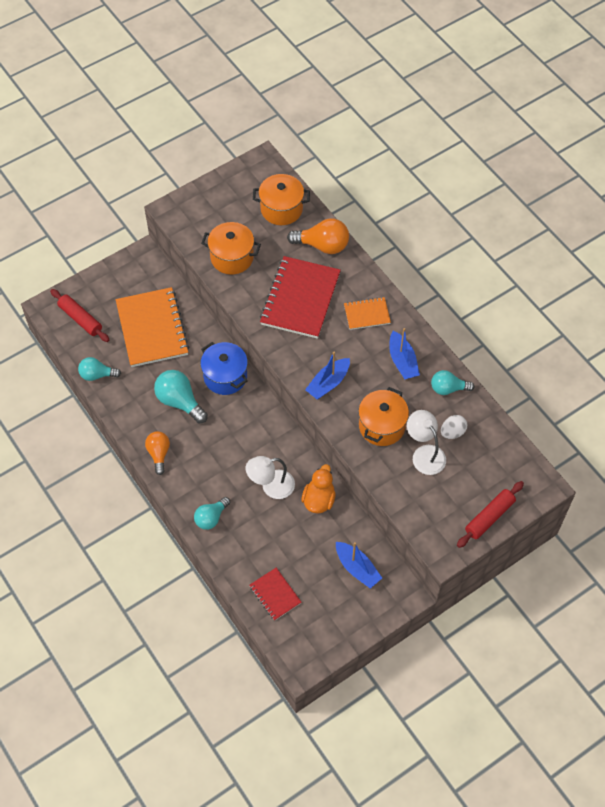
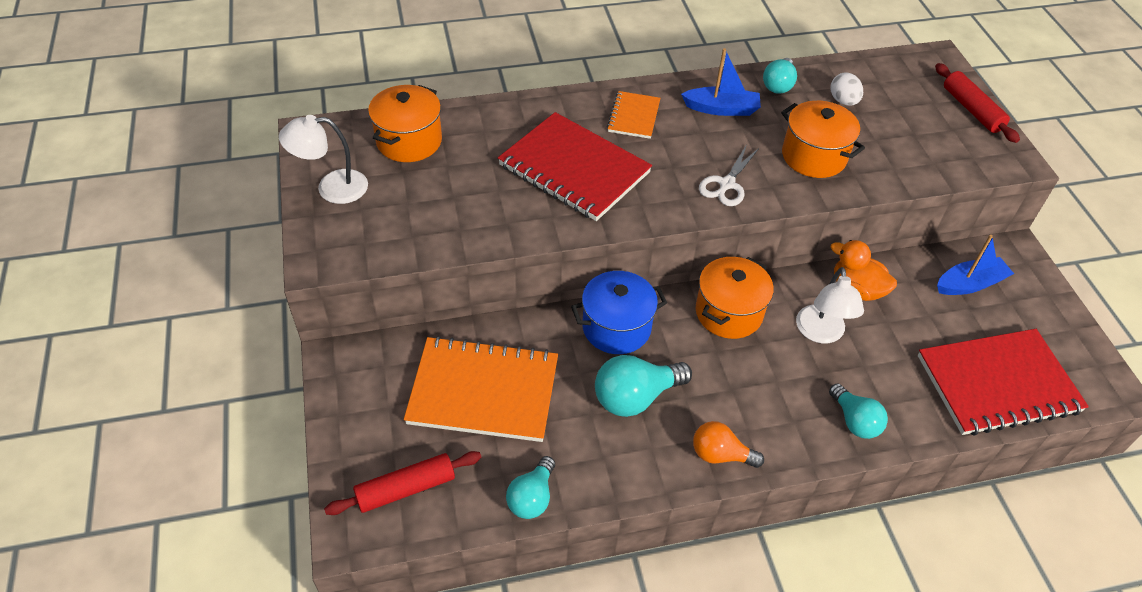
camera: 70 degrees left, 10 degrees down
(232, 257) = (458, 217): orange pot -> orange pot (728, 313)
(275, 595) = (998, 384): red notebook -> red notebook, size x1.98
(322, 245) = (498, 121): orange light bulb -> none
(328, 383) = (726, 184): blue boat -> white scissors
(424, 454) = (867, 133): white lamp -> white lamp (331, 188)

